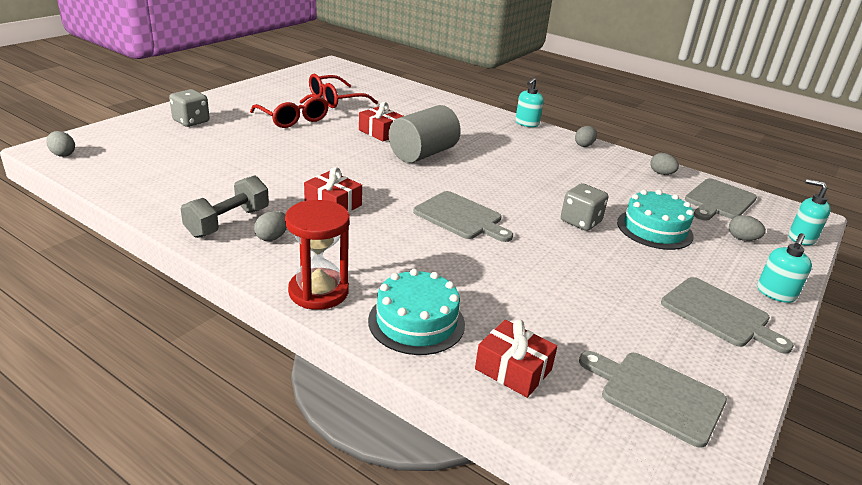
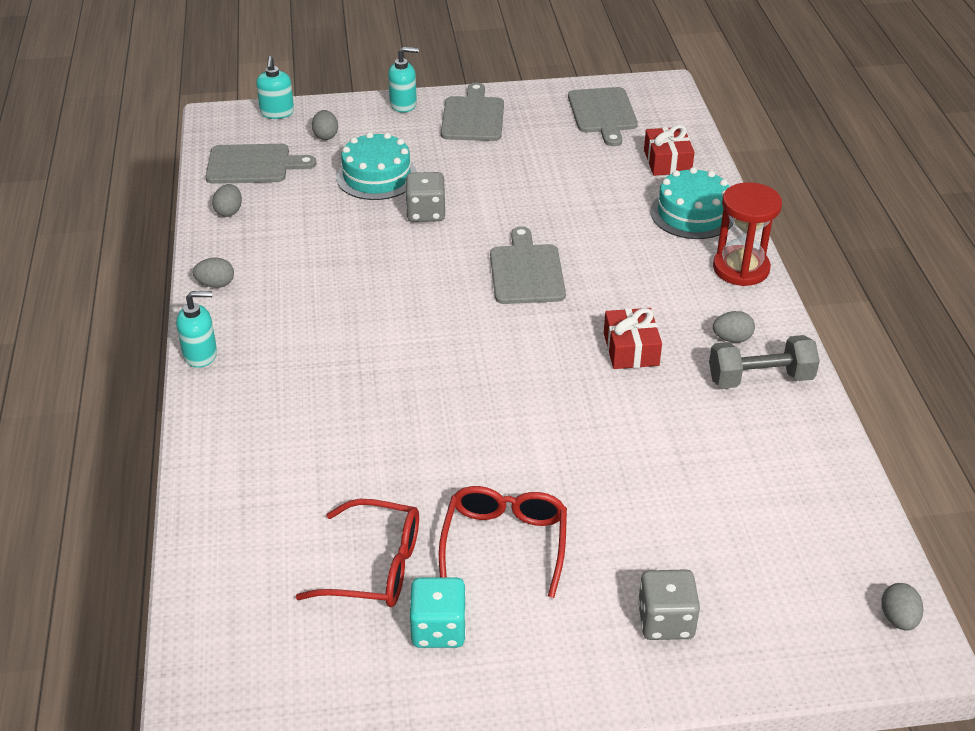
camera: 130 degrees left, 10 degrees up
(287, 95) = (438, 629): none -> turquoise dice
(381, 132) = (420, 441): red gift -> none
(423, 154) = (430, 372): grey cylinder -> none

